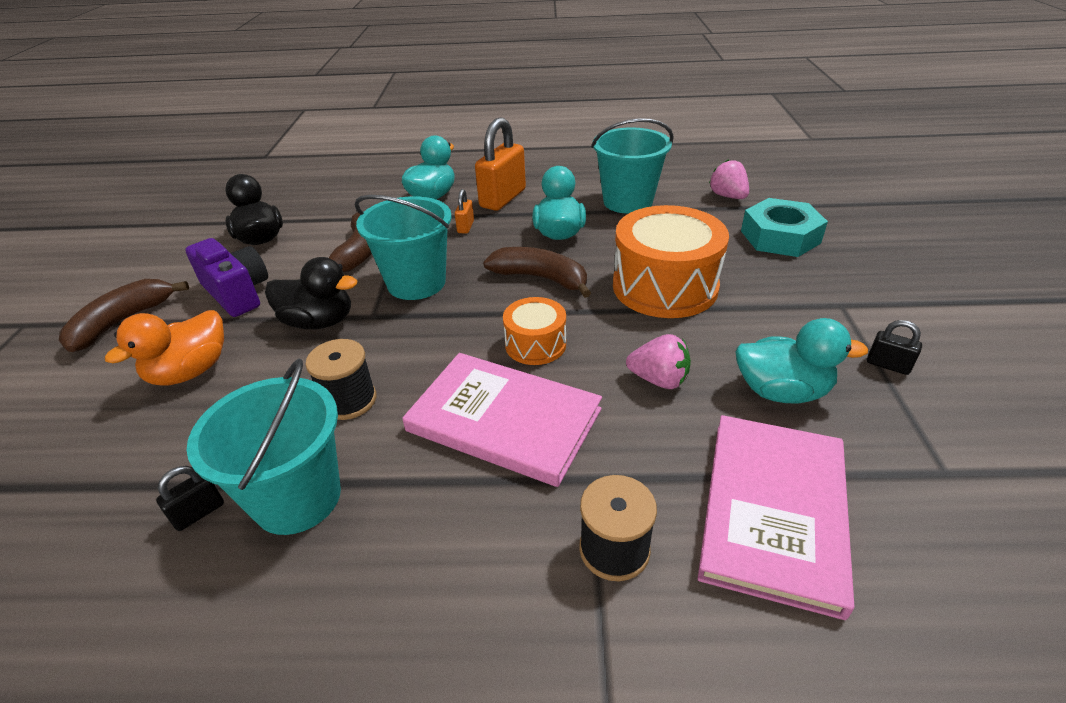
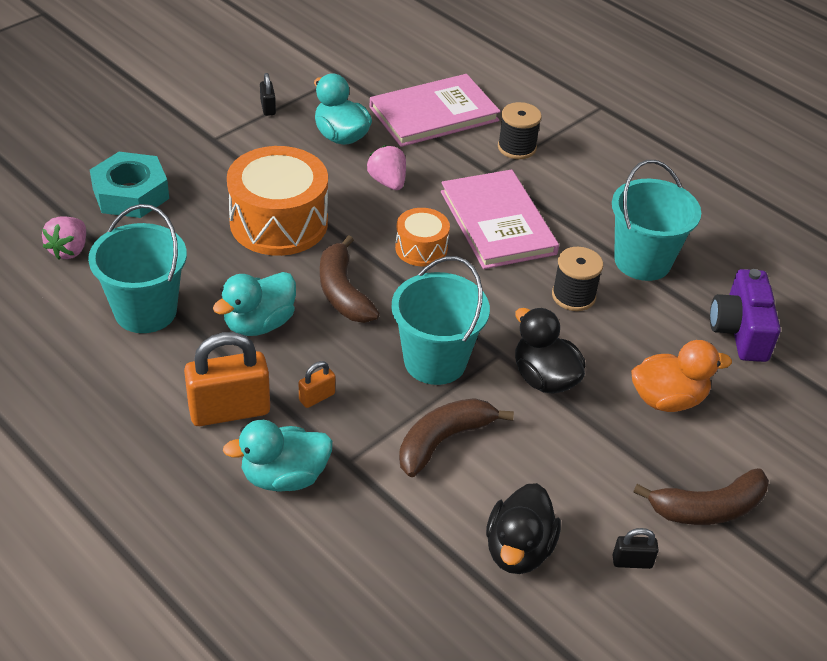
camera: 140 degrees left, 5 degrees up
(199, 513) = (699, 288): black padlock -> black padlock (632, 561)
(237, 293) = (589, 469): purple camera -> purple camera (740, 331)

